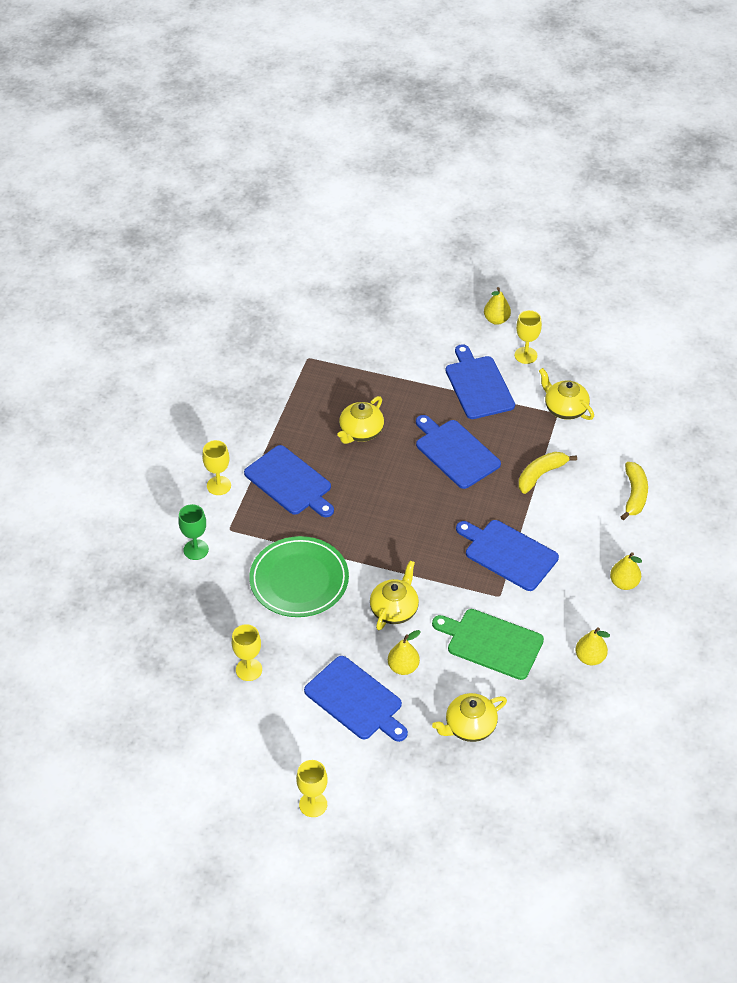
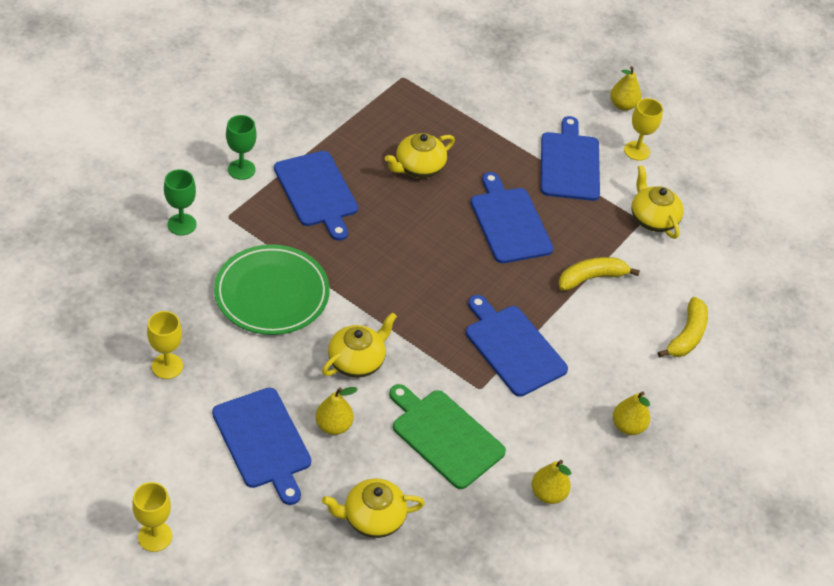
camera: 15 degrees right, 0 degrees up
(219, 485) = (241, 169): yellow goblet -> green goblet

